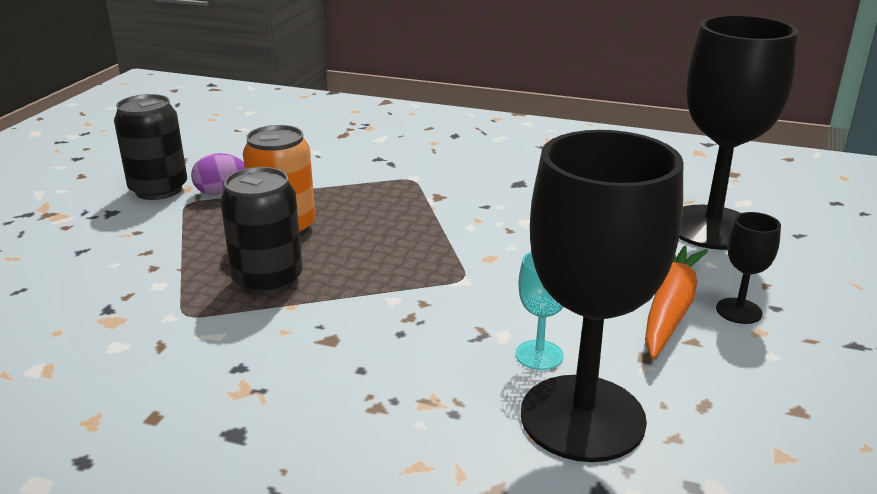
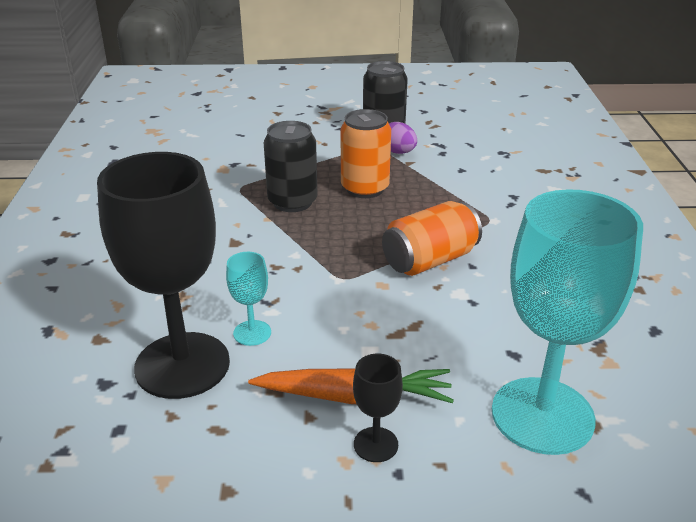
camera: 70 degrees right, 5 degrees up
(462, 223) = (430, 260): none -> orange can
(711, 227) = (542, 415): black goblet -> turquoise goblet

